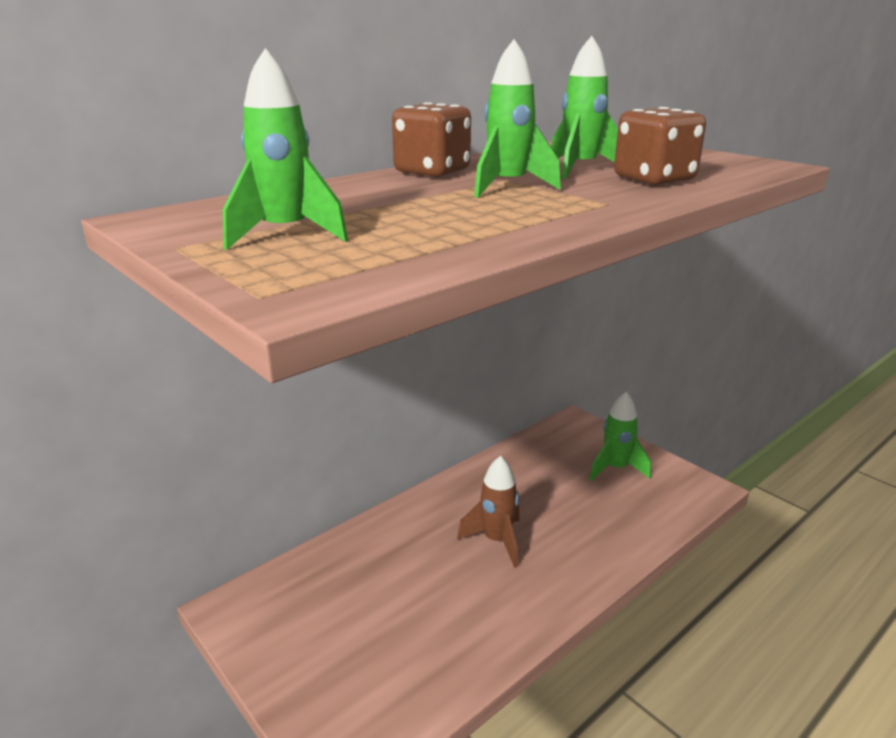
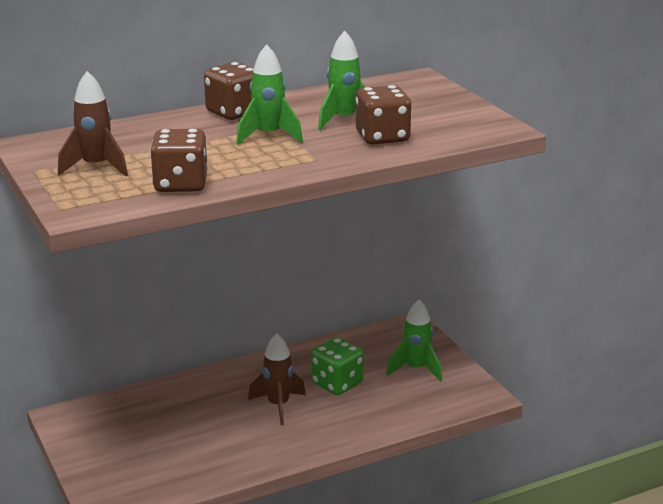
camera: 15 degrees right, 0 degrees up
(285, 235) = (96, 167): green rocket -> brown rocket
(449, 244) = (180, 184): none -> brown dice
(545, 500) = (337, 383): none -> green dice

